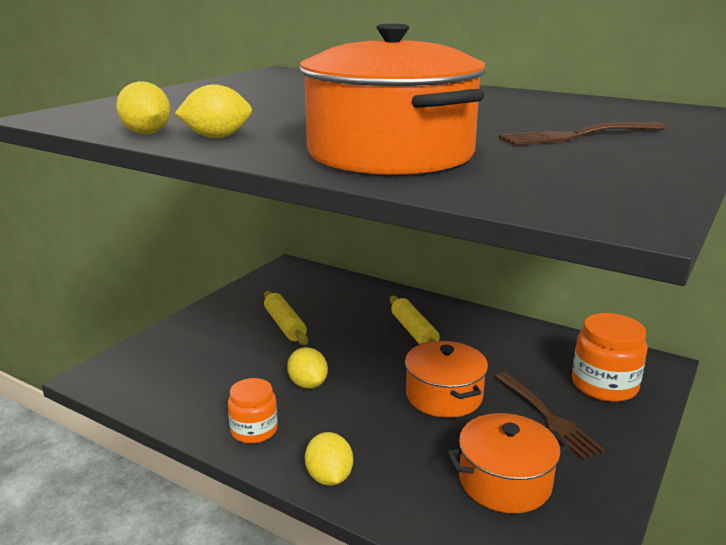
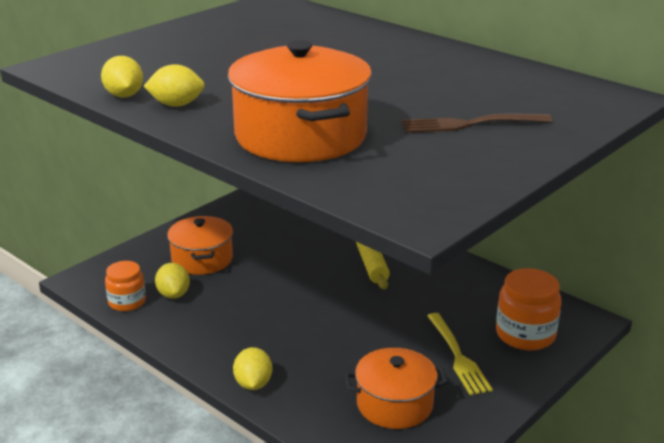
camera: 10 degrees right, 5 degrees up
(254, 430) = (203, 339): orange jar -> orange jar (127, 302)
(285, 325) = (255, 247): yellow rolling pin -> none
(308, 384) = (259, 305): yellow lemon -> yellow lemon (173, 294)
(444, 396) = (374, 328): orange pot -> orange pot (202, 259)
(547, 417) = (458, 356): brown fork -> yellow fork

